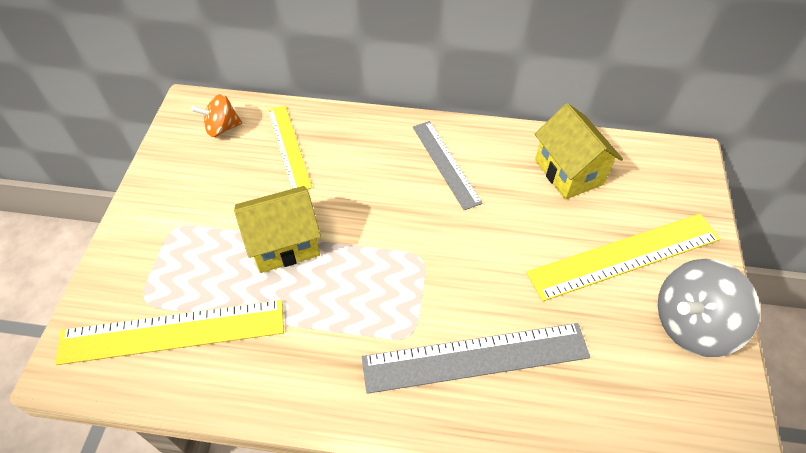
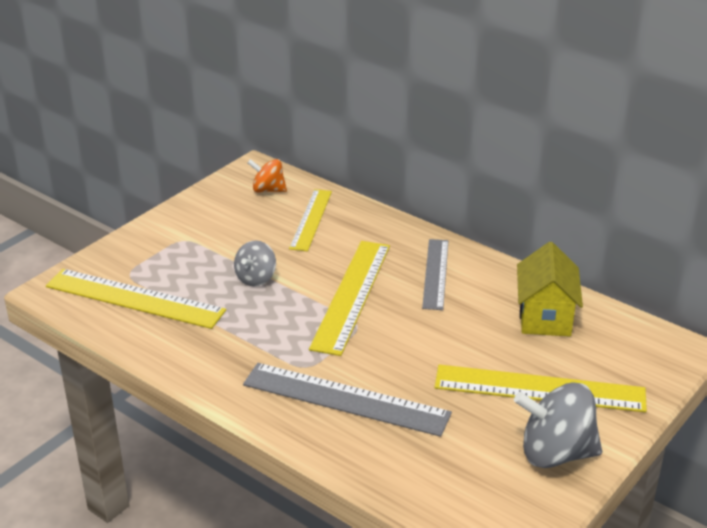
camera: 30 degrees right, 20 degrees down
(284, 244) = (256, 278): yellow house -> grey spinning top
(390, 224) = (351, 295): none -> yellow ruler

